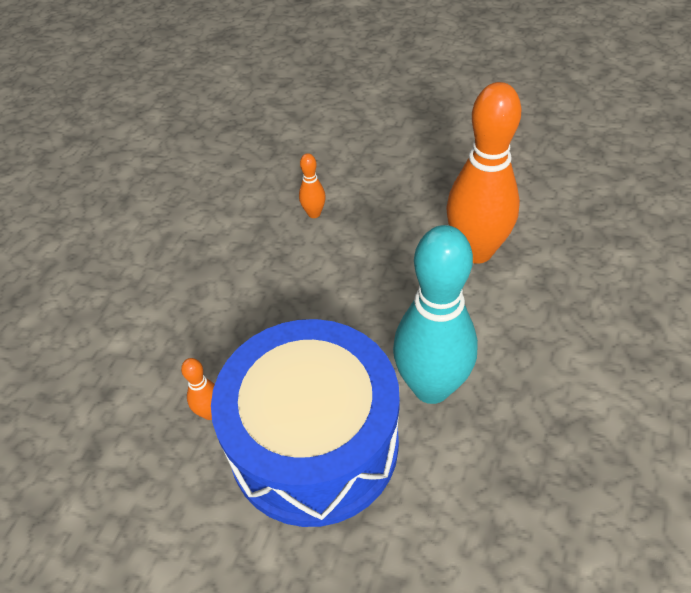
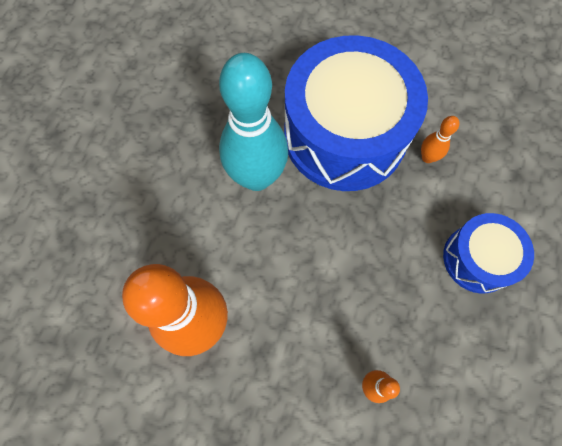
camera: 175 degrees right, 20 degrees up
(187, 306) = (478, 259): none -> blue drum

